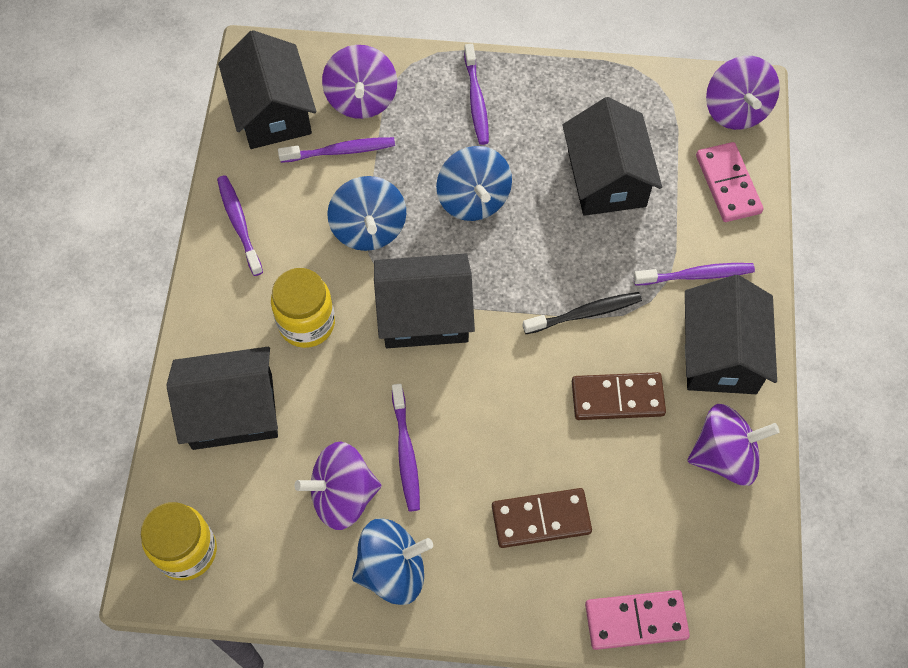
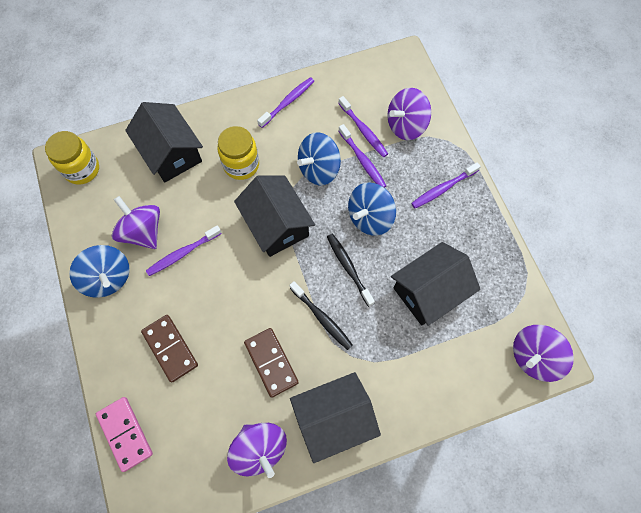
camera: 65 degrees right, 5 degrees up
(272, 111) = (370, 84): black house -> none
(531, 254) = (348, 268): none -> black toothbrush
(696, 275) = (385, 379): purple toothbrush -> purple toothbrush (362, 160)
(727, 184) = (469, 374): pink domino -> none

